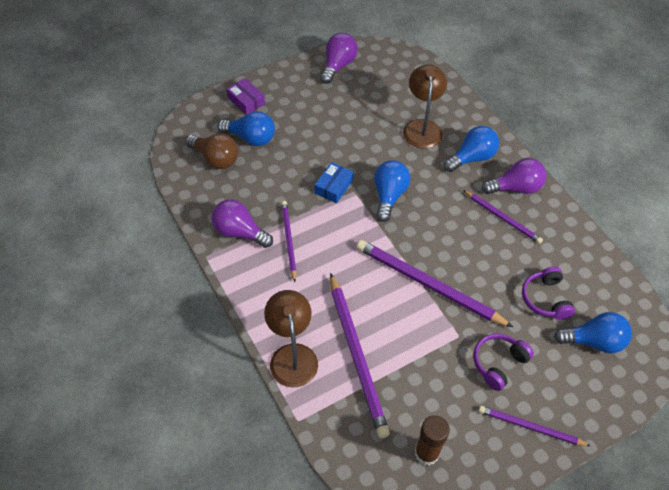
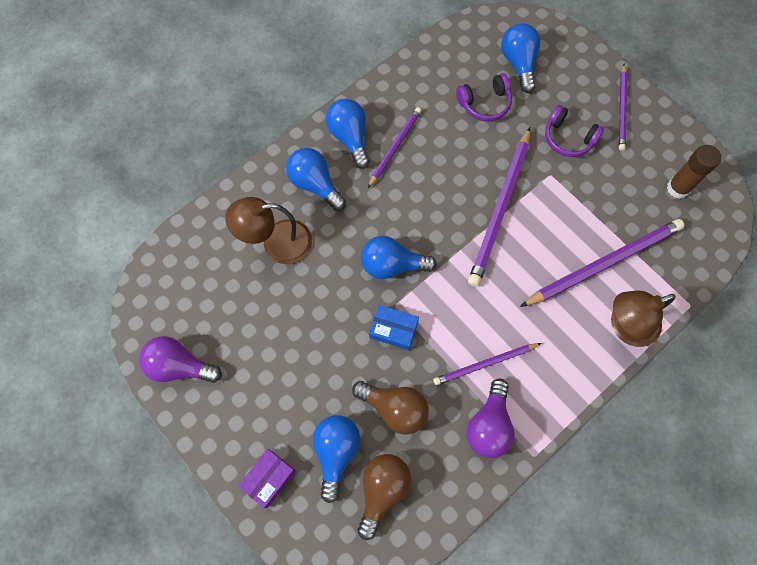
camera: 100 degrees left, 15 degrees up
(271, 176) = (394, 408): none -> brown light bulb
(515, 188) = (350, 137): purple light bulb -> blue light bulb

